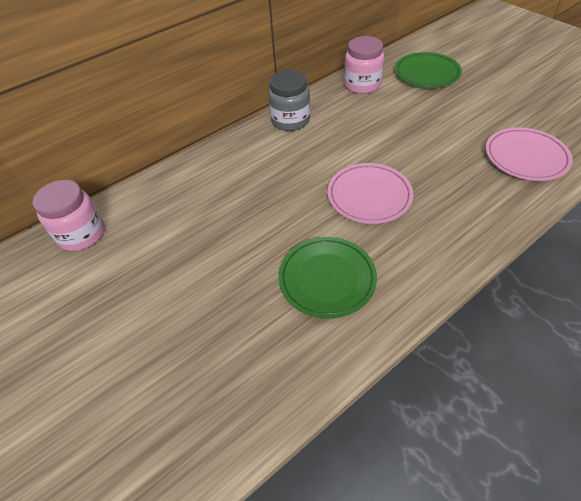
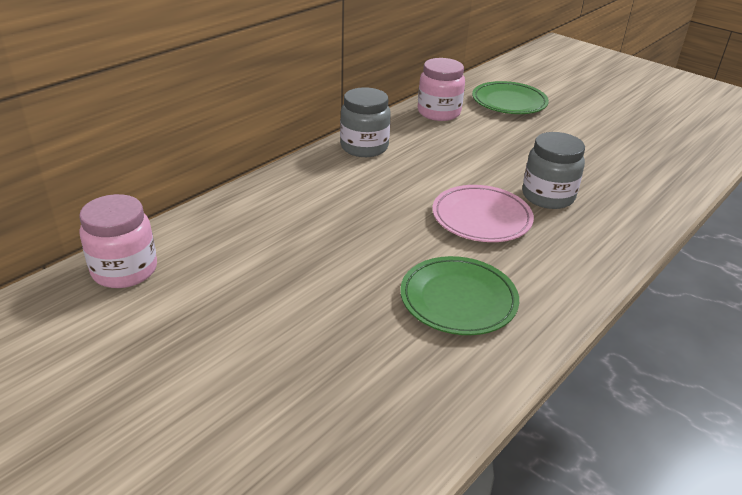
camera: 15 degrees left, 15 degrees down
(433, 175) = (548, 196): none -> grey jar
(525, 157) = (640, 178): pink plate -> none

